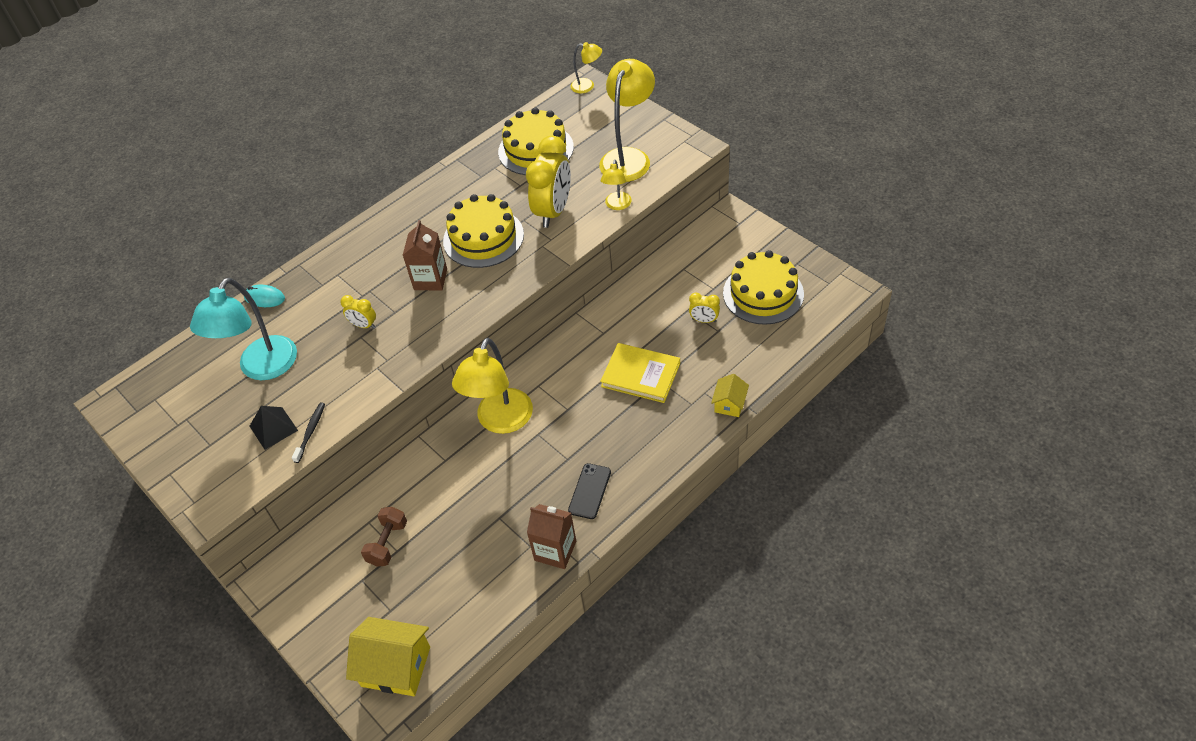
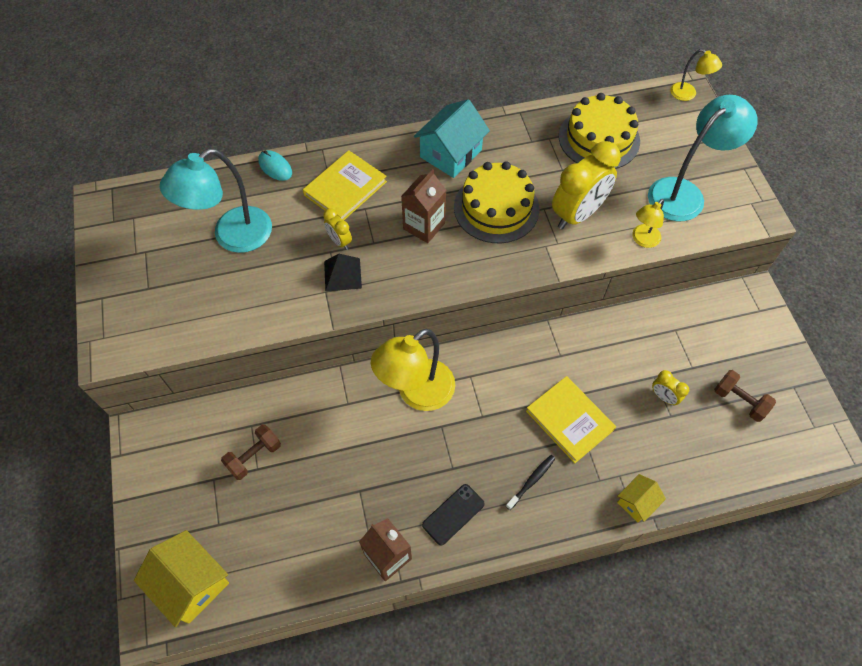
camera: 25 degrees right, 10 degrees up
(273, 428) = (206, 302): black pyramid -> black pyramid (342, 274)
(310, 432) = (233, 324): black toothbrush -> black toothbrush (531, 481)
(341, 284) = (345, 188): none -> yellow book
(417, 216) = (450, 153): none -> turquoise house
(628, 157) = (684, 193): yellow lamp -> turquoise lamp
(763, 293) = (739, 401): yellow cake -> brown dumbbell

